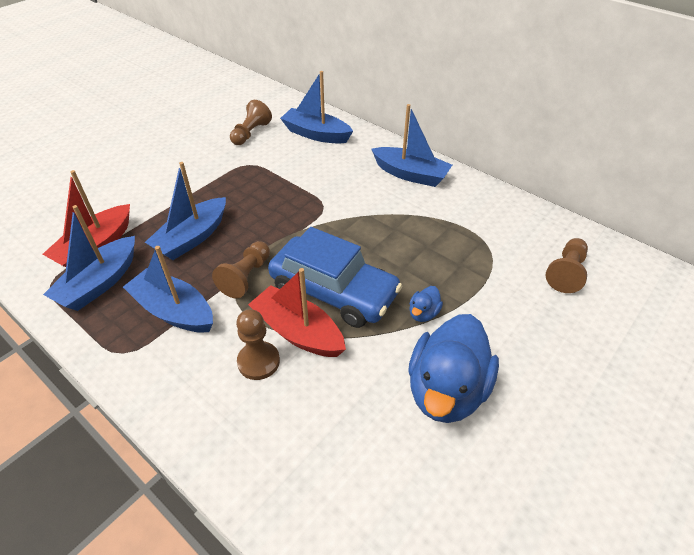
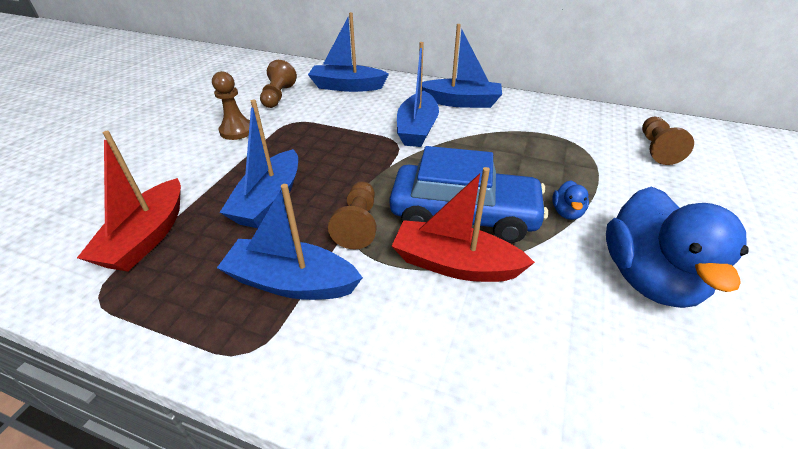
camera: 20 degrees left, 5 degrees down
(100, 283) = (172, 277): blue boat -> blue boat (417, 129)
(258, 361) = (432, 309): brown pawn -> brown pawn (237, 131)

